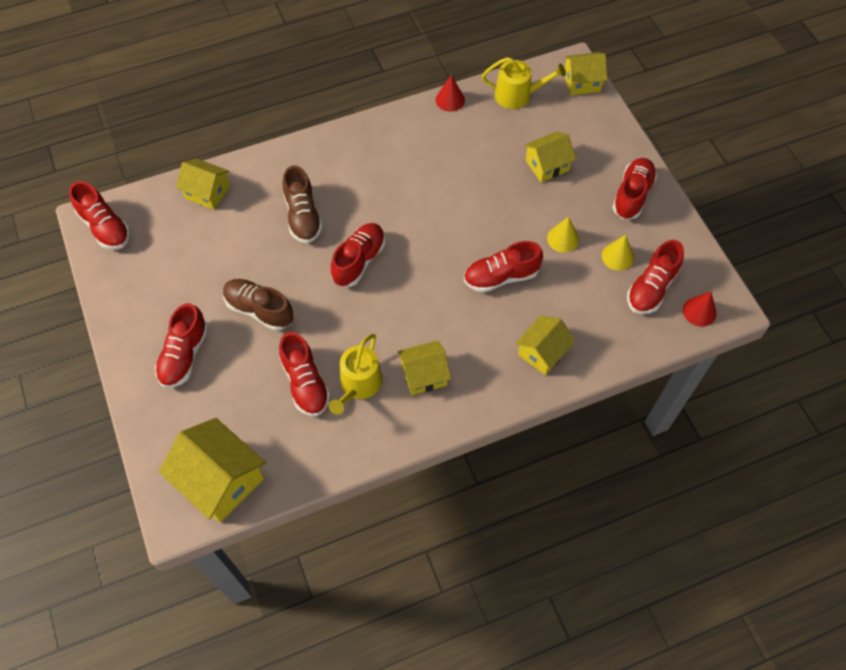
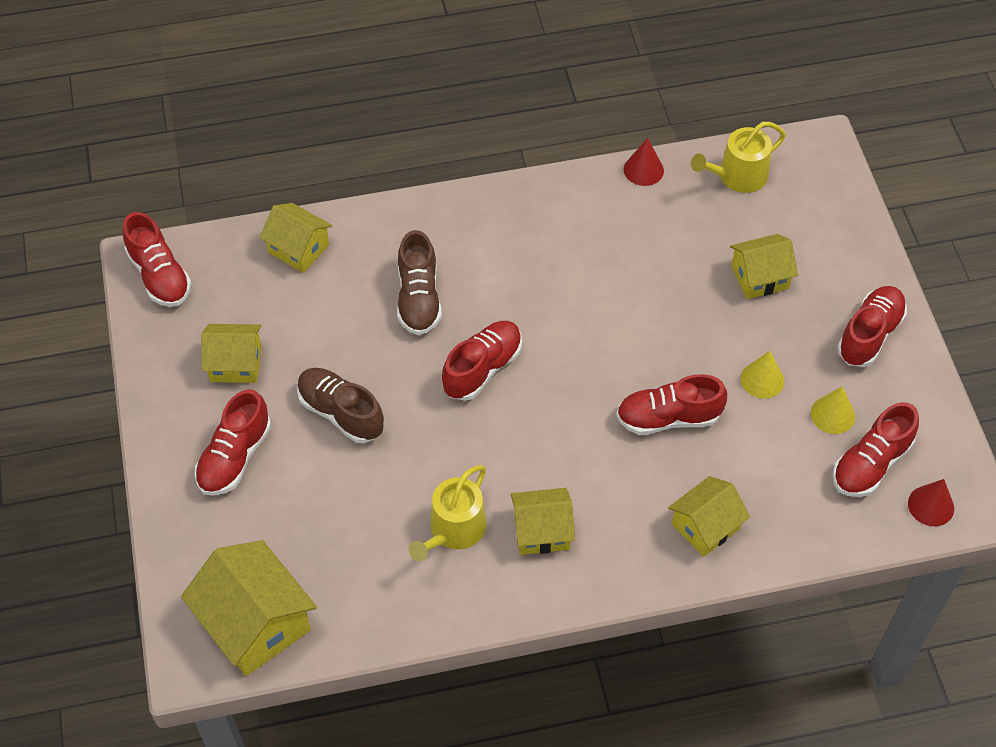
camera: 10 degrees right, 5 degrees down
(305, 383) = (384, 517): red shoe -> none
(517, 95) = (737, 176): yellow watering can -> yellow watering can turned 135 degrees clockwise
(582, 82) = (830, 170): yellow house -> yellow house (235, 363)

